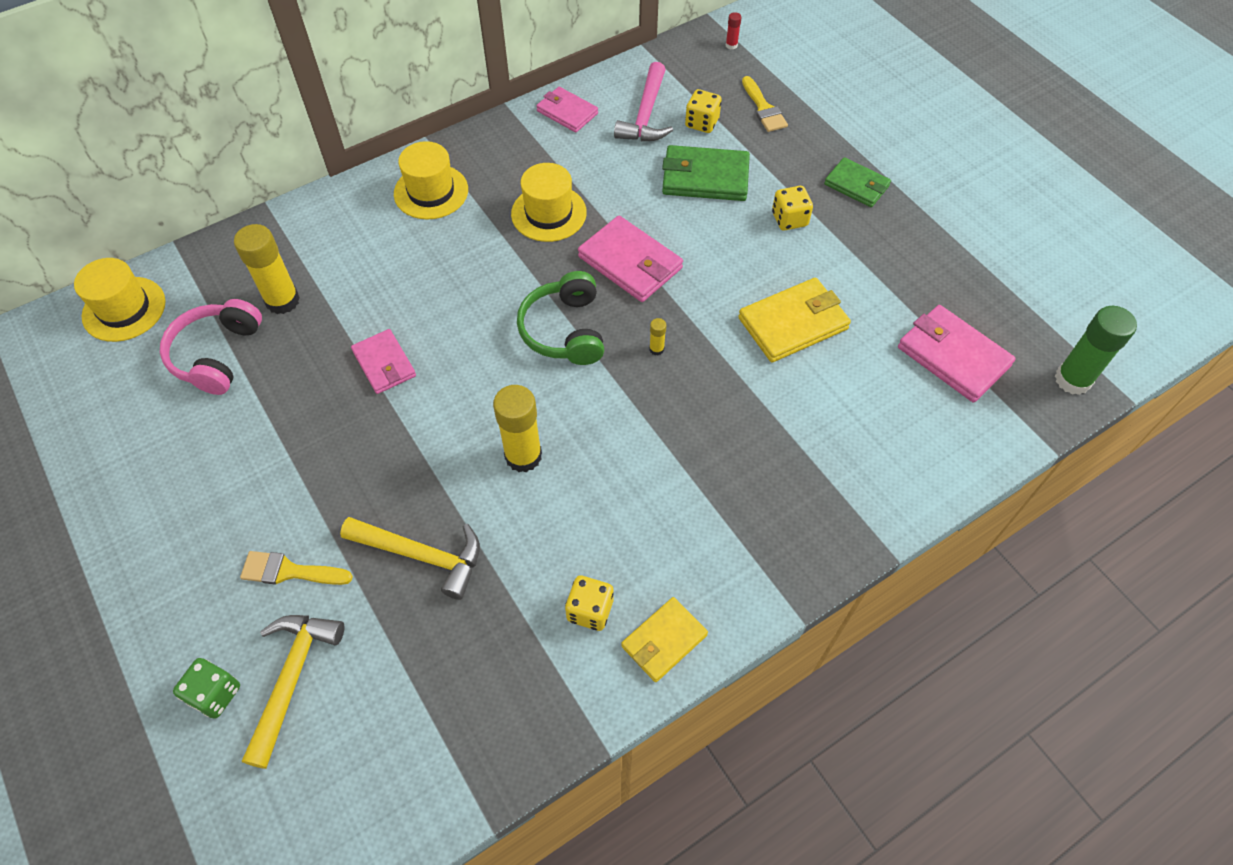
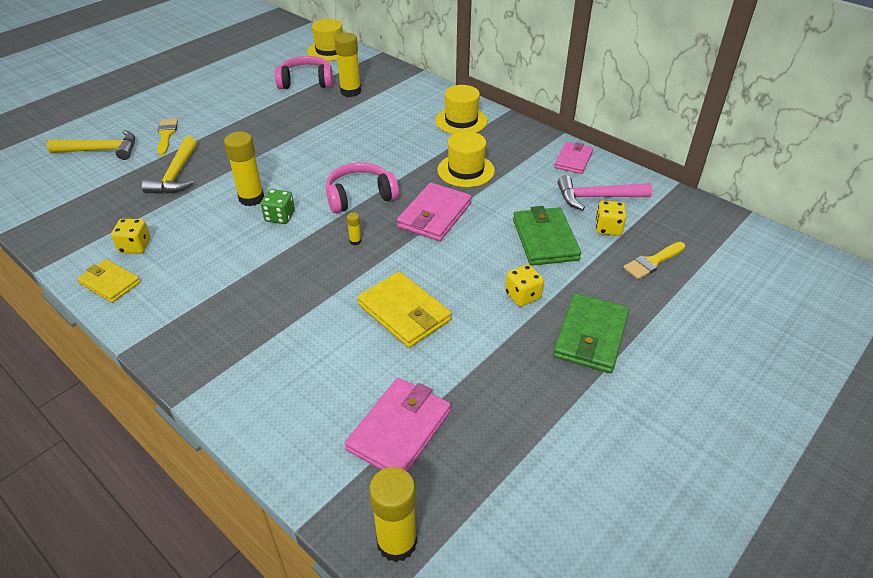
camera: 75 degrees right, 15 degrees down
(215, 694) = (95, 130): green dice -> green dice (280, 217)
(384, 364) = (313, 134): pink wallet -> none
(564, 330) = (360, 196): green headphones -> pink headphones
(731, 45) = (721, 231): red glue stick -> none
(856, 185) = (591, 336): green wallet -> green wallet, size x1.53
(1072, 380) = (397, 542): green glue stick -> yellow glue stick

